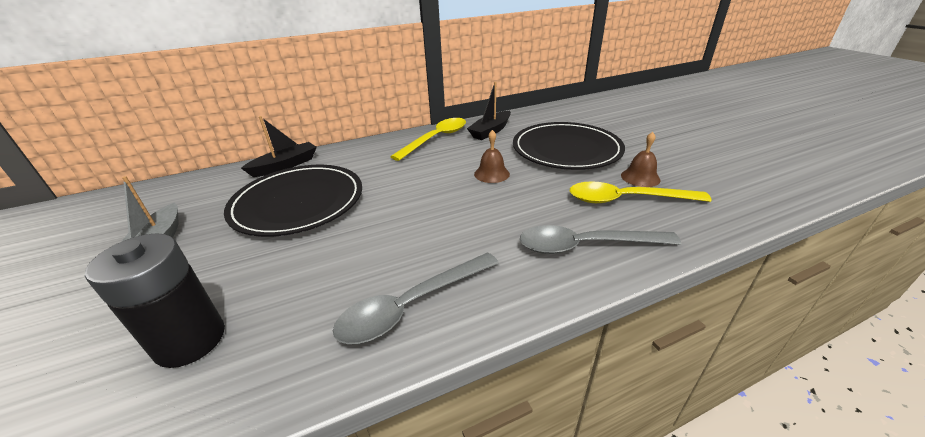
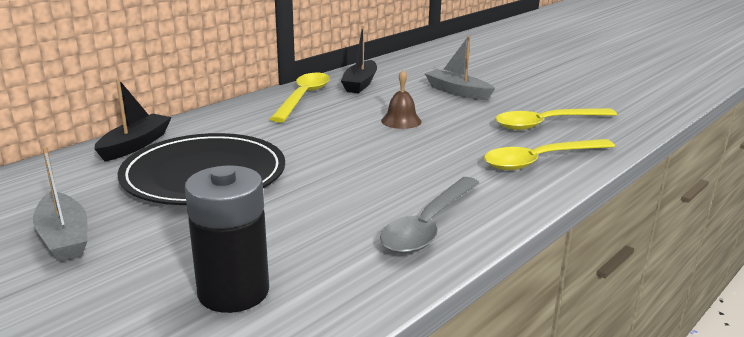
camera: 25 degrees left, 10 degrees down
(566, 149) = (457, 92): black plate -> grey boat
(585, 245) = (540, 161): grey spoon -> yellow spoon
(640, 177) = (545, 106): brown bell -> none

